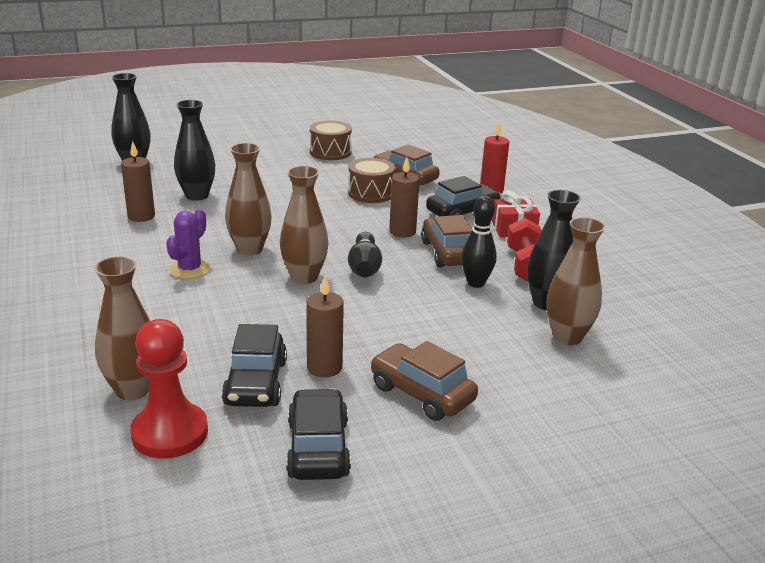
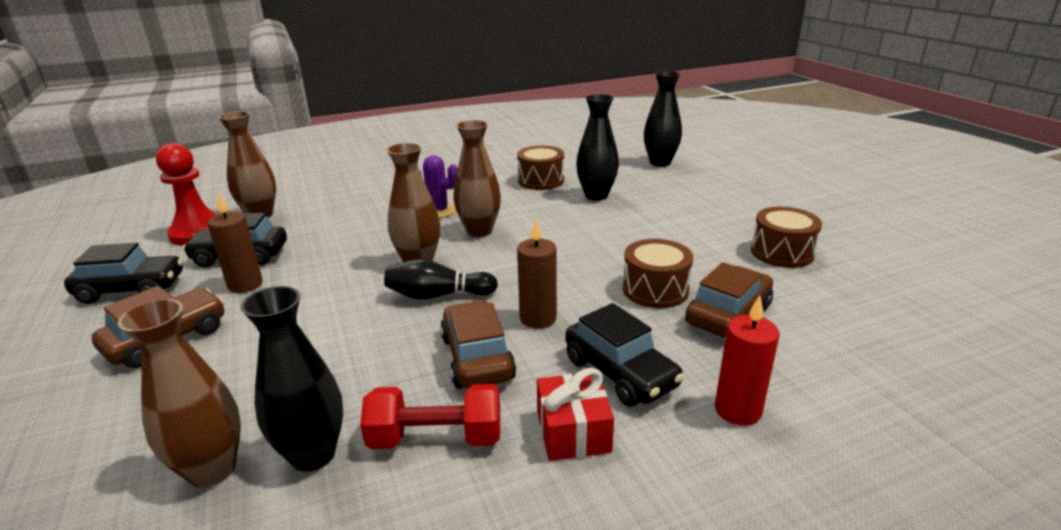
camera: 90 degrees right, 0 degrees up
(141, 216) = (541, 181): brown candle -> brown drum
(448, 253) = (477, 357): brown car -> brown car turned 90 degrees counterclockwise
(476, 283) = (387, 382): black bowling pin -> none

